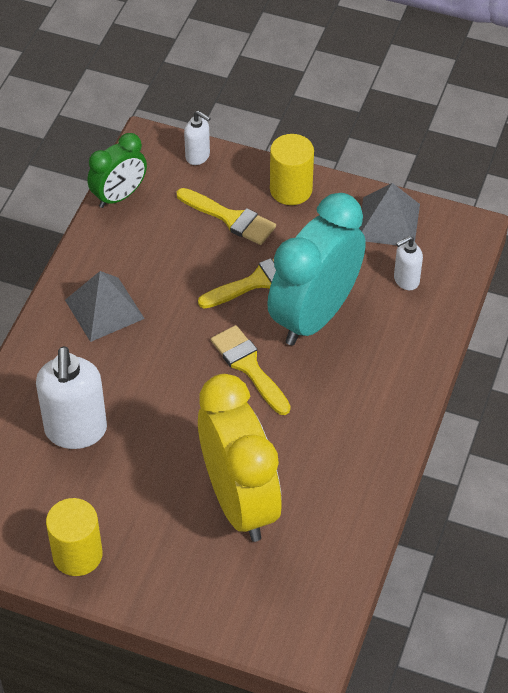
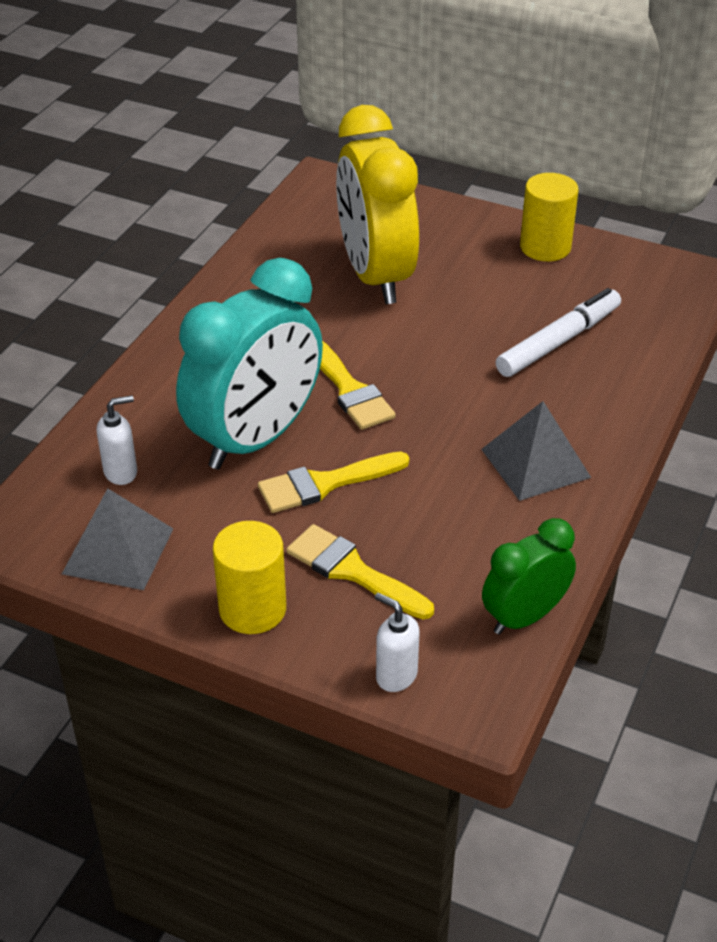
camera: 175 degrees left, 10 degrees down
(76, 431) = (558, 342): white soap dispenser -> white marker

